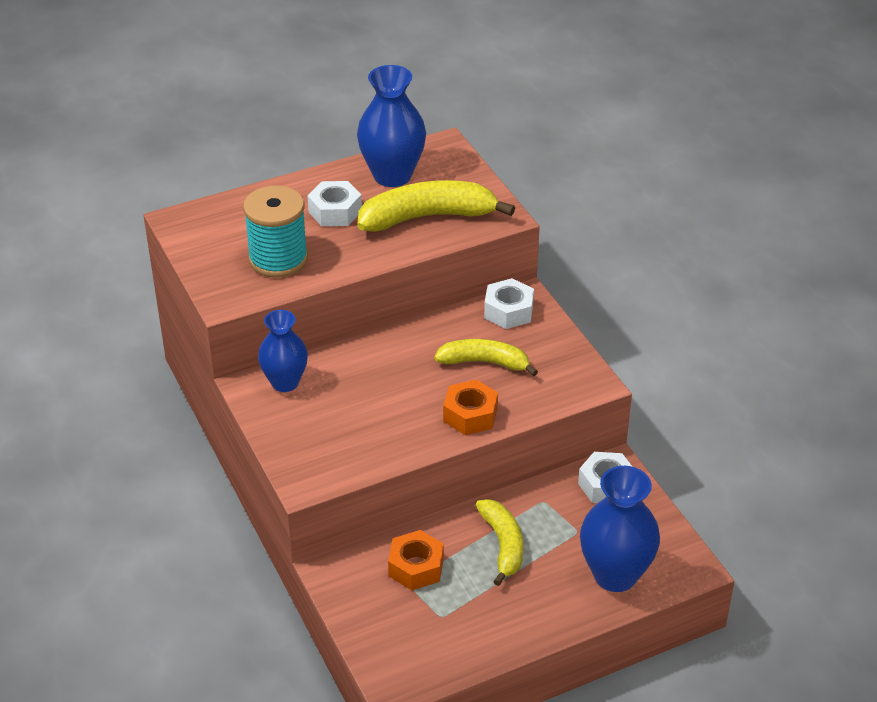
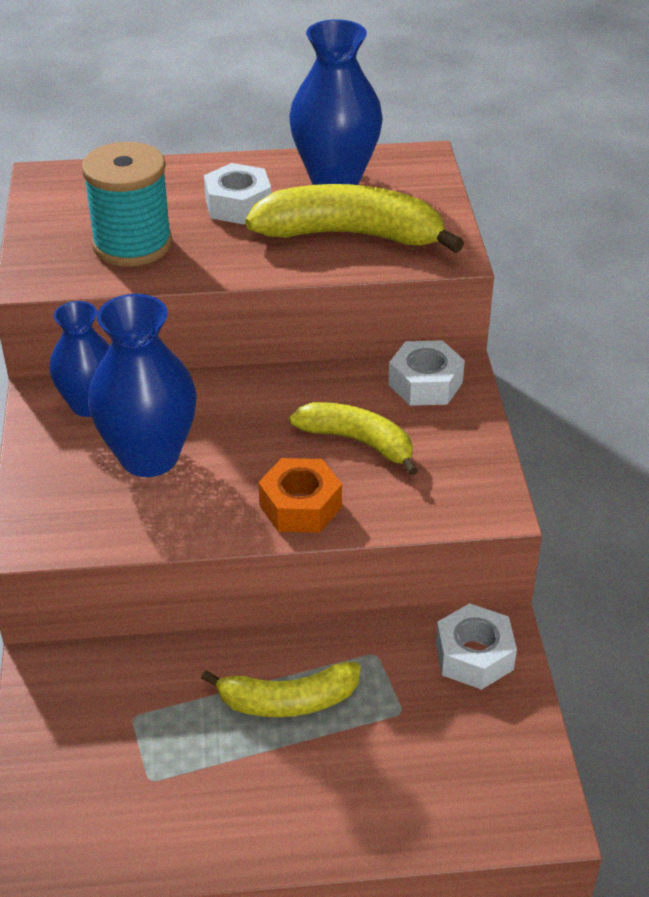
camera: 20 degrees right, 0 degrees up
(416, 567) = (155, 697): orange nut -> none
(502, 545) = (287, 700): yellow banana -> yellow banana turned 75 degrees clockwise
(615, 575) = (424, 794): blue vase -> blue vase (149, 457)

